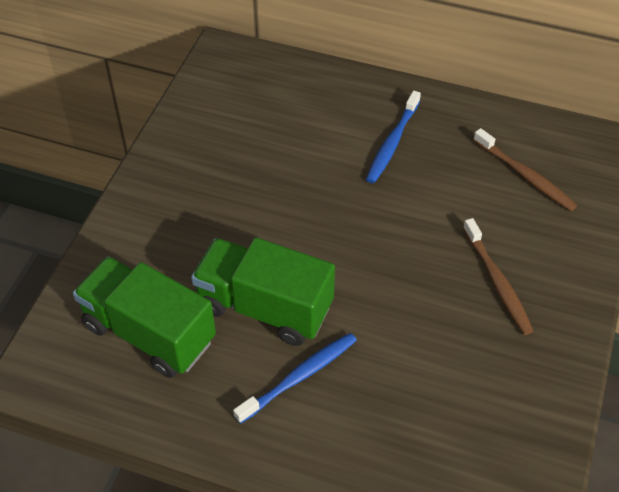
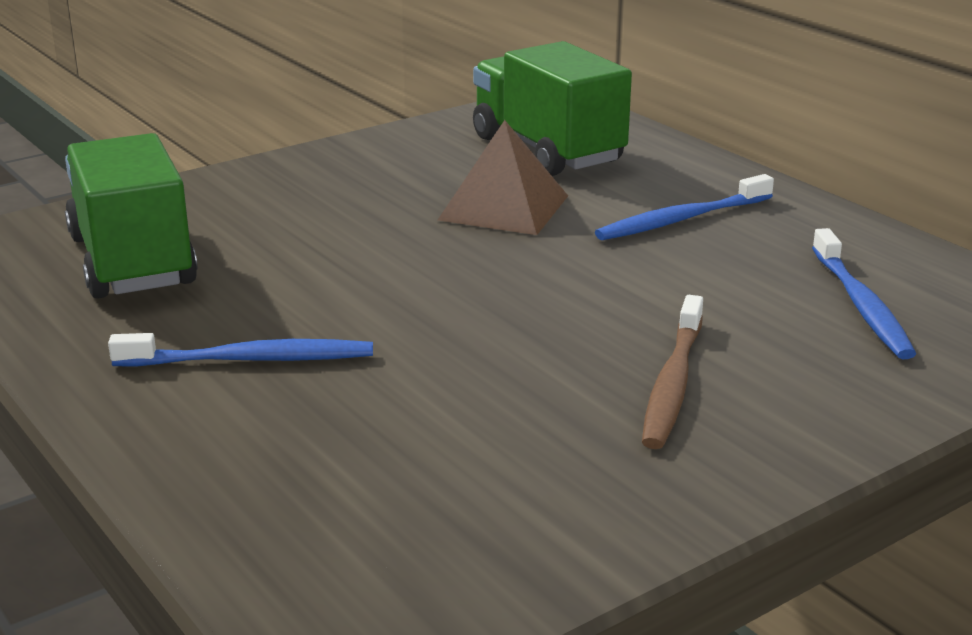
camera: 35 degrees right, 25 degrees down
(264, 307) = (298, 290): green truck -> green truck (547, 150)
(297, 177) = (504, 207): none -> brown pyramid
(525, 176) = (861, 305): brown toothbrush -> blue toothbrush

